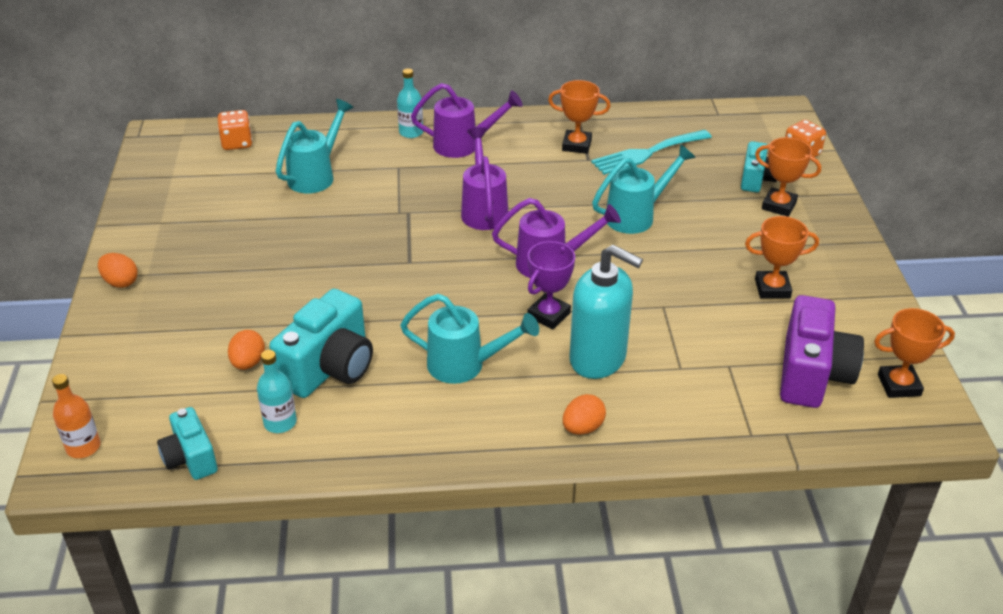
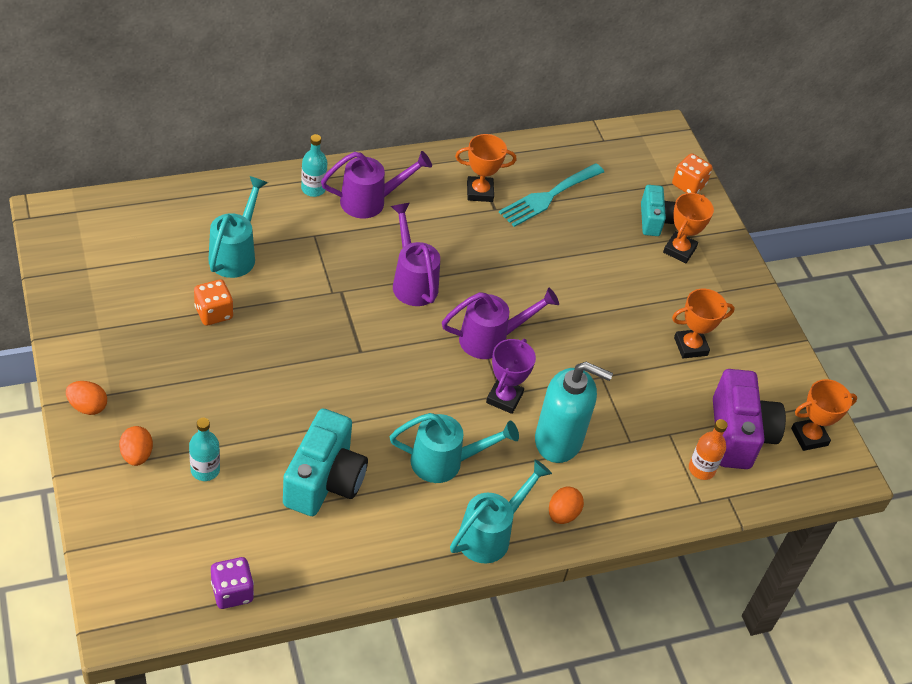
camera: 20 degrees left, 10 degrees up
(83, 447) = (129, 594): orange bottle -> orange bottle (701, 469)
(190, 458) = (232, 592): turquoise camera -> purple dice
(237, 143) = (139, 218): orange dice -> orange dice (213, 313)
(248, 363) = (247, 484): orange egg -> orange egg (137, 455)
(280, 422) = (299, 544): turquoise bottle -> turquoise bottle (205, 470)
(637, 216) = (556, 275): turquoise watering can -> turquoise watering can (491, 534)
(779, 205) = (679, 250): orange trophy -> orange trophy turned 75 degrees counterclockwise

